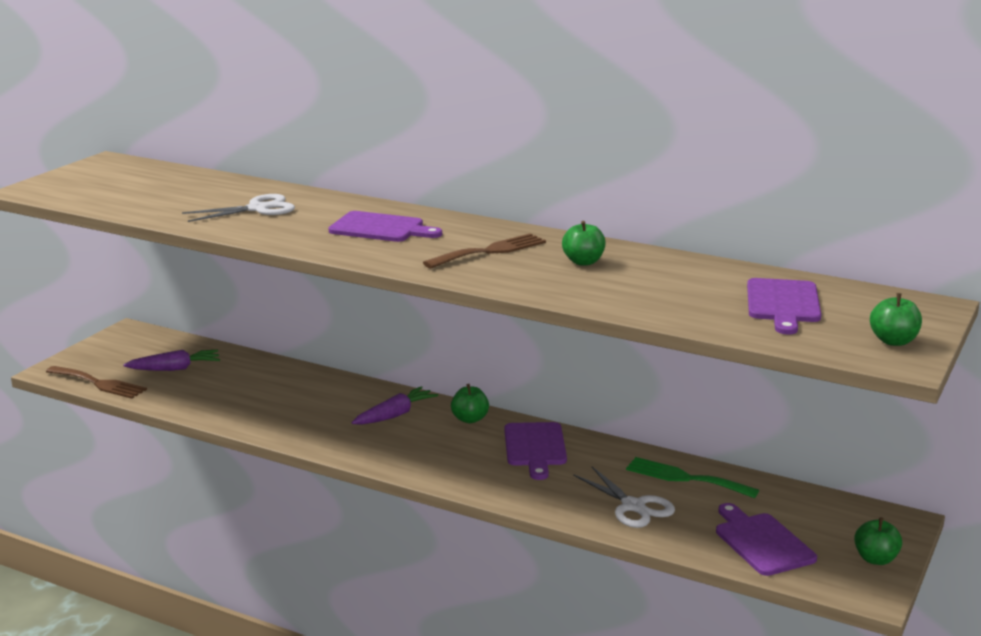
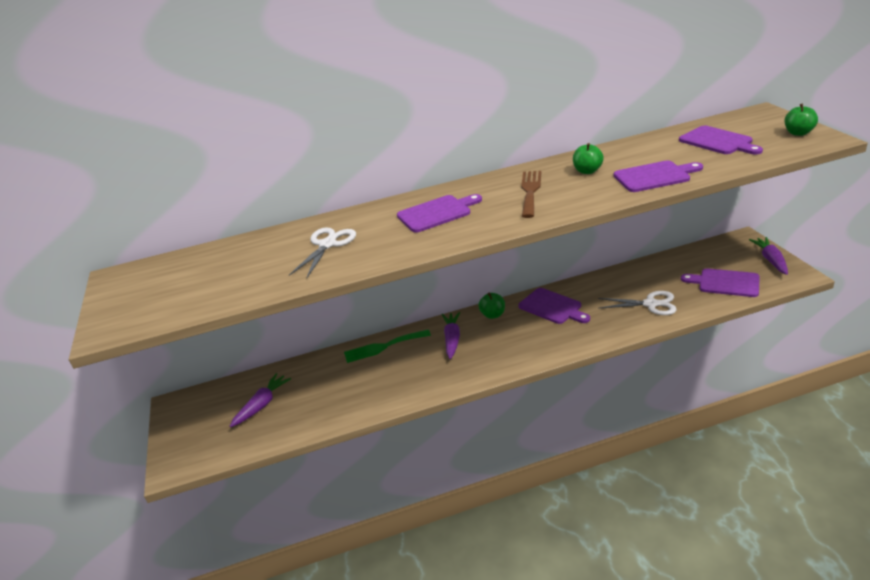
camera: 40 degrees left, 10 degrees up
(99, 383) = (227, 451): brown fork -> none
(622, 296) = (654, 176): none -> purple cutting board
(685, 478) = (639, 276): green fork -> green fork (383, 347)
(875, 559) = (771, 260): green apple -> purple carrot

